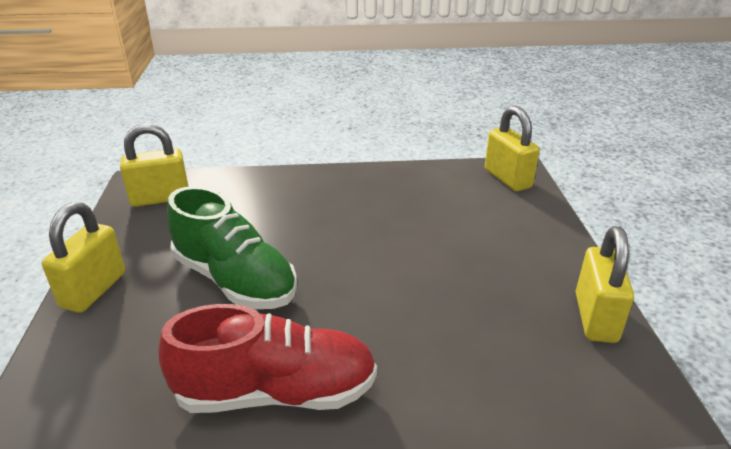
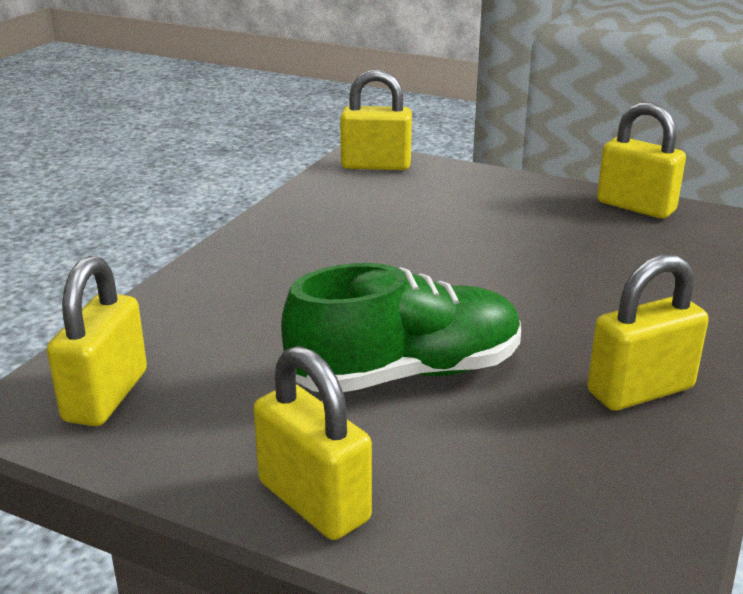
camera: 60 degrees left, 5 degrees down
(276, 392) = (640, 390): red shoe -> yellow padlock

